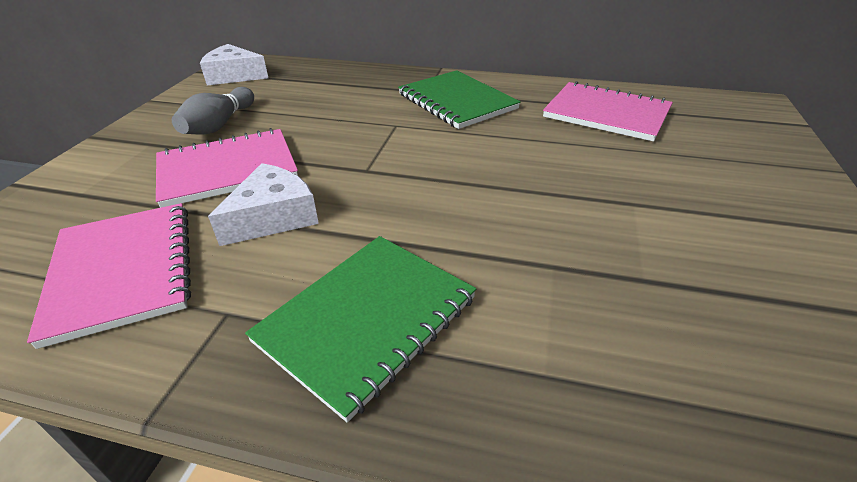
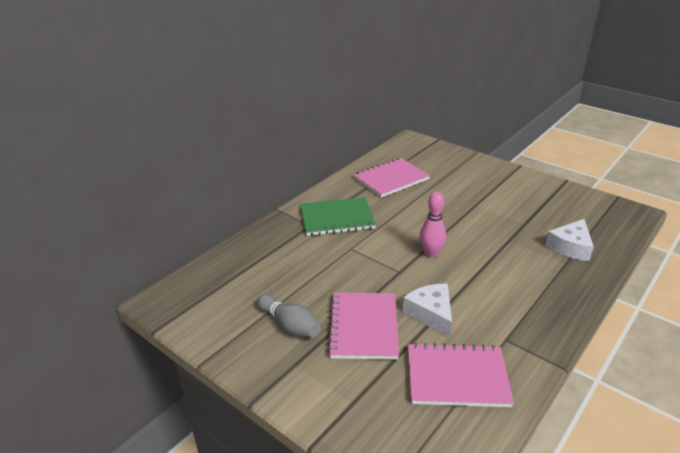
camera: 65 degrees left, 5 degrees down
(234, 76) = (191, 308): white cheese -> white cheese (570, 247)
(367, 319) = (524, 297): green notebook -> none
(432, 187) = (431, 254): none -> pink bowling pin

